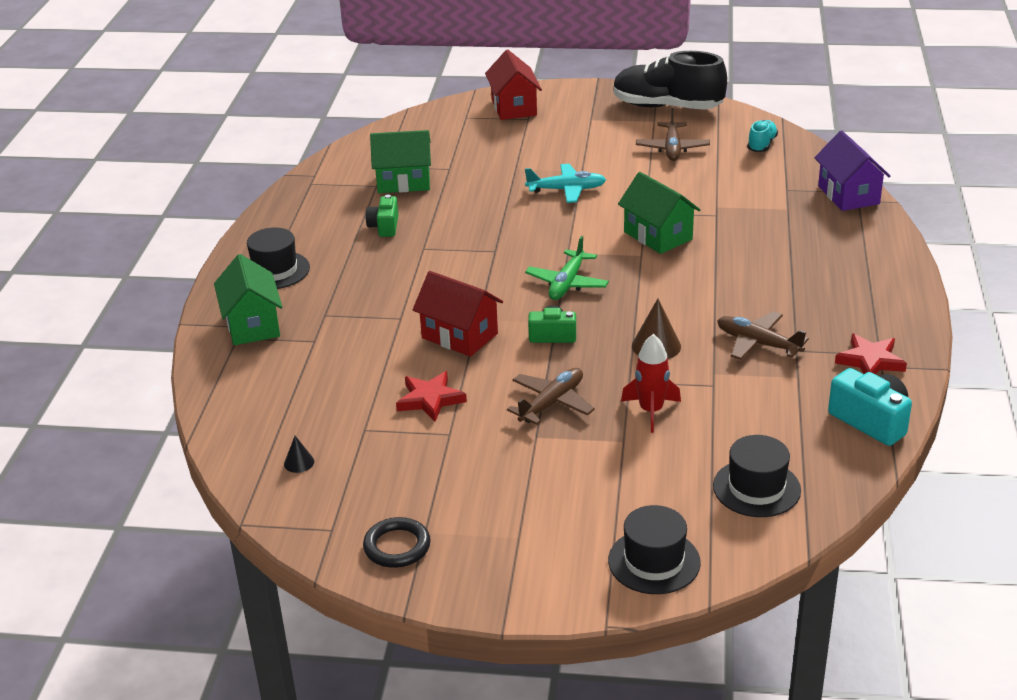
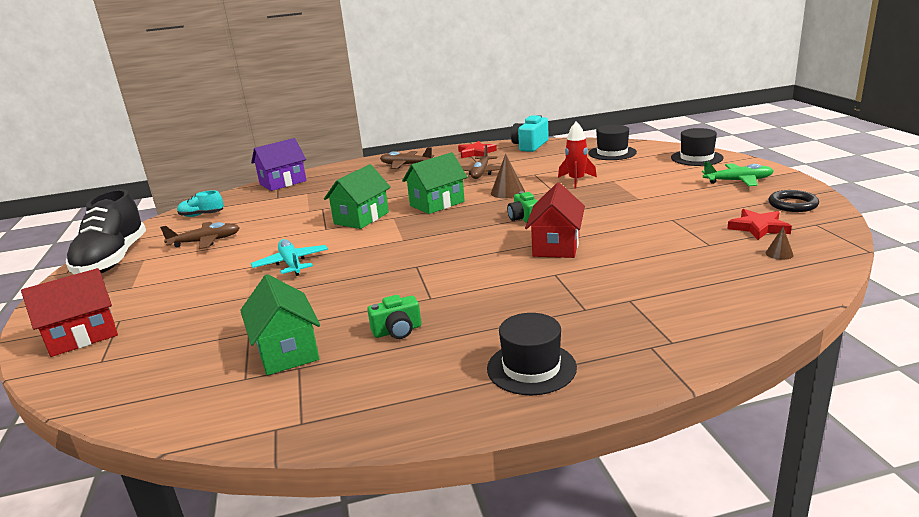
camera: 110 degrees left, 10 degrees down
(252, 325) = (642, 341): green house -> green house (437, 204)
(299, 462) = (779, 254): black cone -> brown cone
(430, 399) = (645, 234): red star -> red star (758, 228)
(552, 403) = (600, 202): brown plane -> brown plane (406, 165)
(567, 283) = (450, 230): green plane -> green plane (738, 181)

